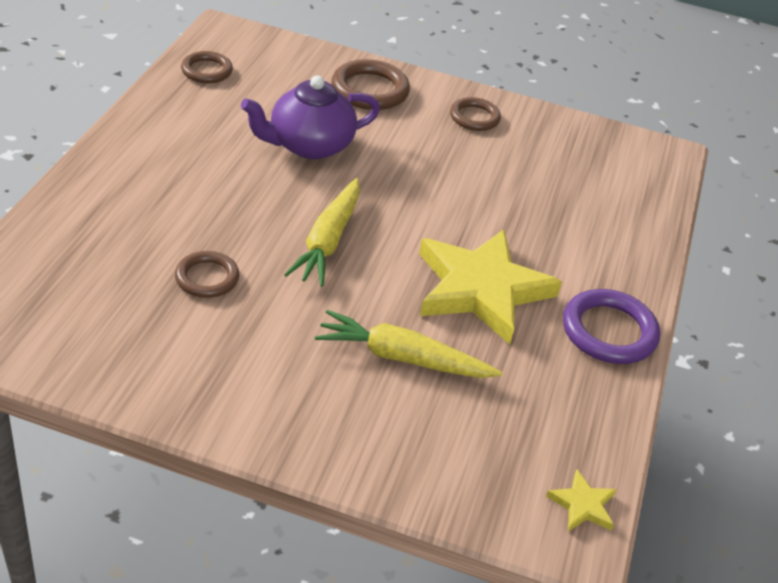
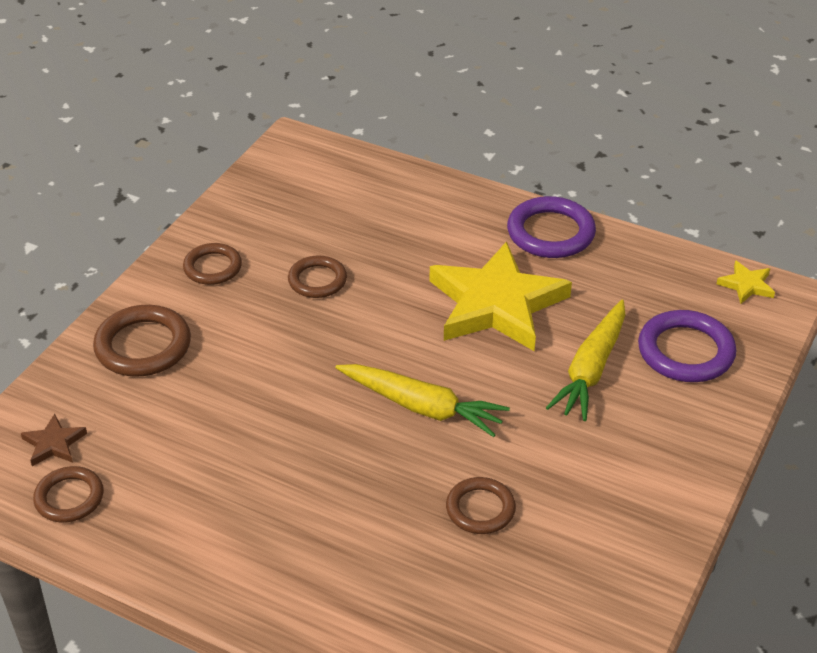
camera: 75 degrees left, 0 degrees up
(259, 60) = (54, 444): none -> brown star
(309, 145) = (249, 408): purple teapot -> none
(449, 438) = (685, 351): none -> purple ring
(477, 175) = (317, 280): none -> brown ring

